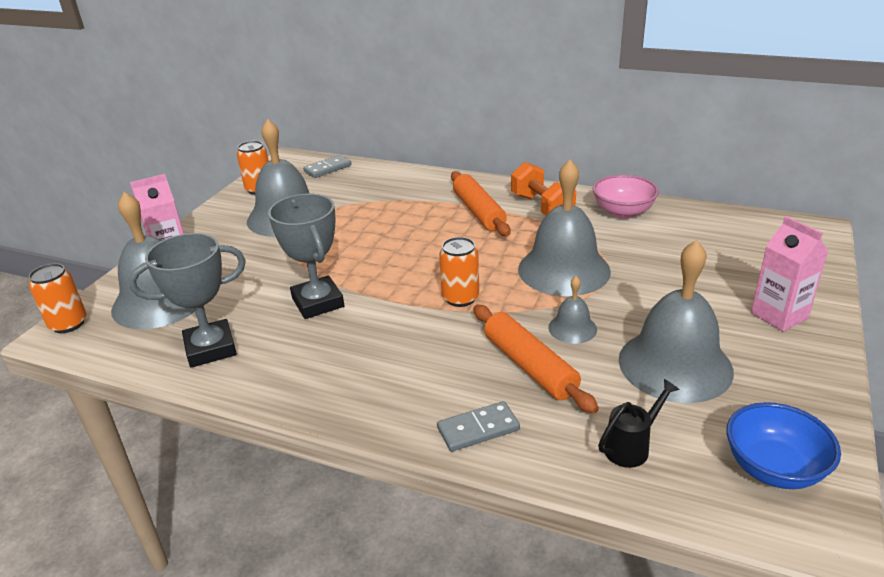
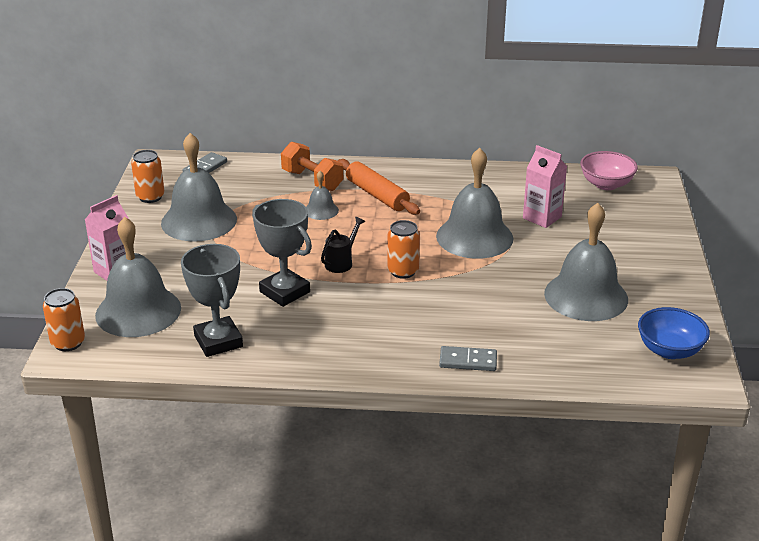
camera: 20 degrees left, 0 degrees up
(210, 348) = (218, 341): grey trophy -> grey trophy turned 75 degrees counterclockwise
(478, 429) = (468, 361): grey domino -> grey domino turned 45 degrees clockwise
(529, 366) = (483, 314): orange rolling pin -> none
(542, 207) = (430, 184): orange dumbbell -> orange dumbbell (312, 180)
(572, 328) = (502, 281): grey bell -> grey bell (321, 210)
(623, 212) = (501, 181): pink bowl -> pink bowl (606, 184)
(631, 447) = (577, 353): black watering can -> black watering can (341, 262)
(779, 315) = (646, 250): pink carton -> pink carton (542, 217)

